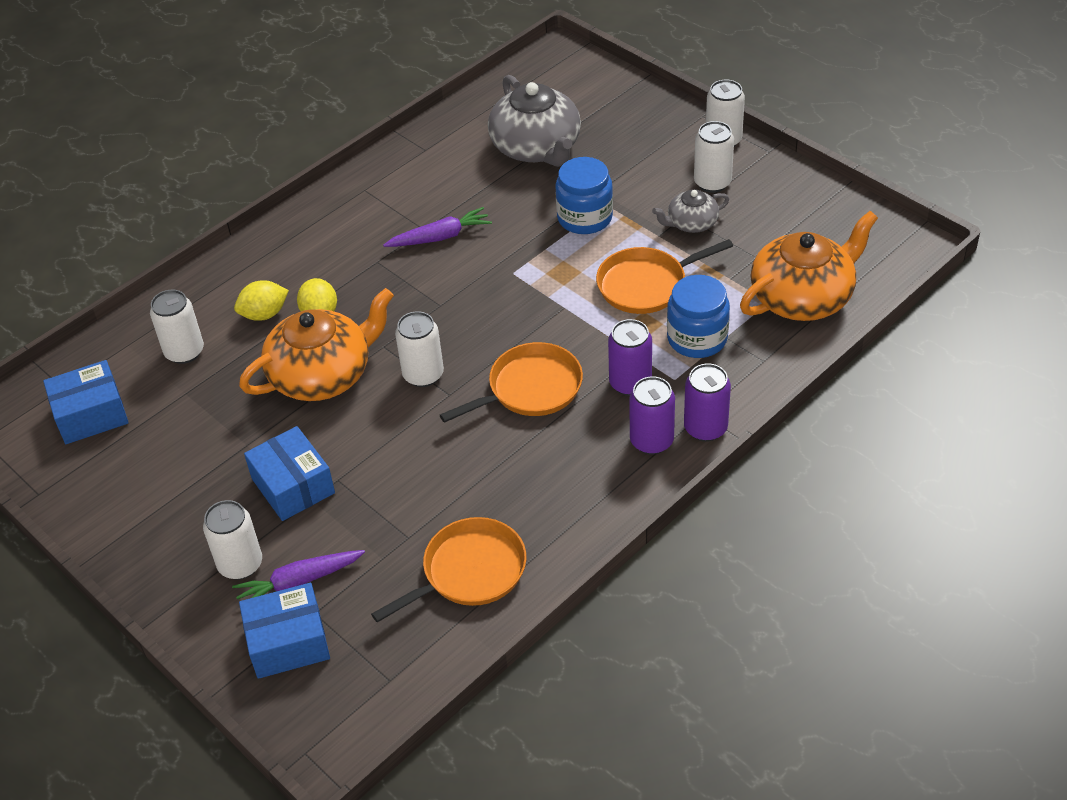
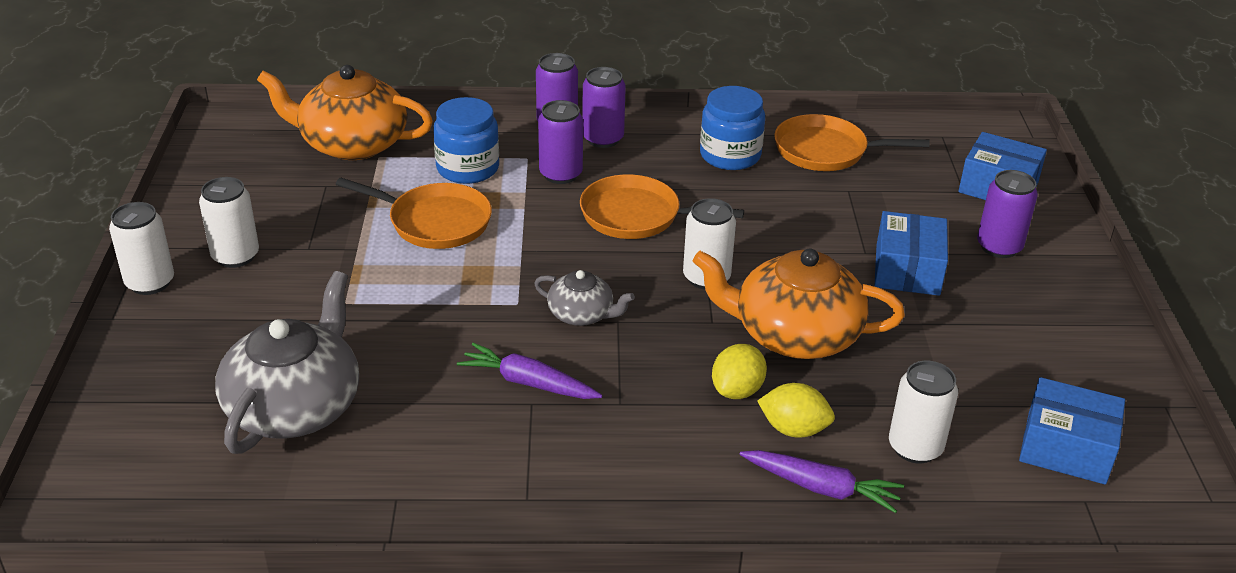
camera: 140 degrees left, 10 degrees down
(240, 564) = (999, 247): white can -> purple can
(298, 582) = (960, 212): purple carrot -> purple carrot (821, 488)
(584, 218) = (382, 305): blue jar -> blue jar (730, 155)
(691, 223) = (316, 239): grey teapot -> grey teapot (582, 314)

